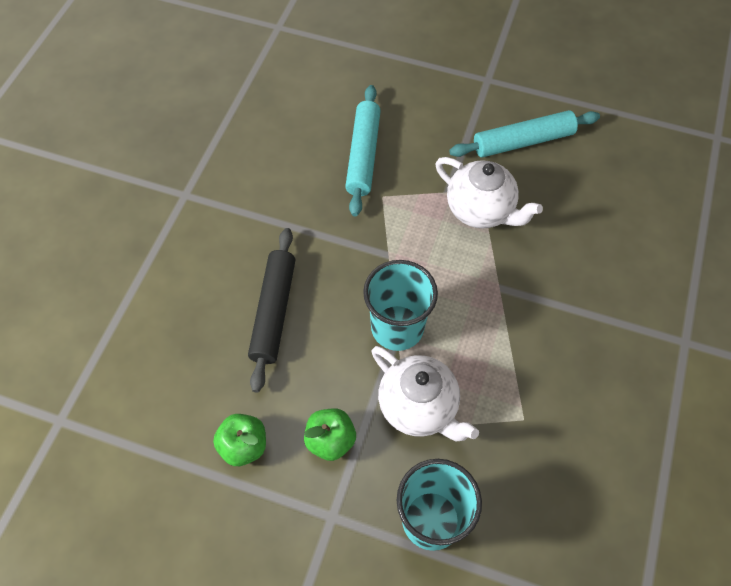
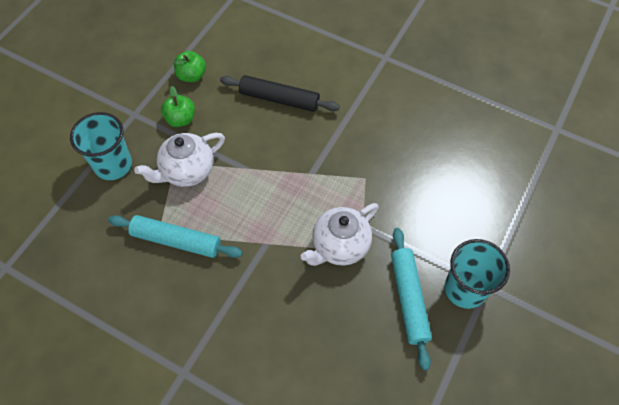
camera: 100 degrees right, 0 degrees up
(363, 155) = (407, 171): turquoise rolling pin -> turquoise rolling pin (176, 240)
(397, 327) = (249, 169): turquoise cup -> turquoise cup (465, 289)

